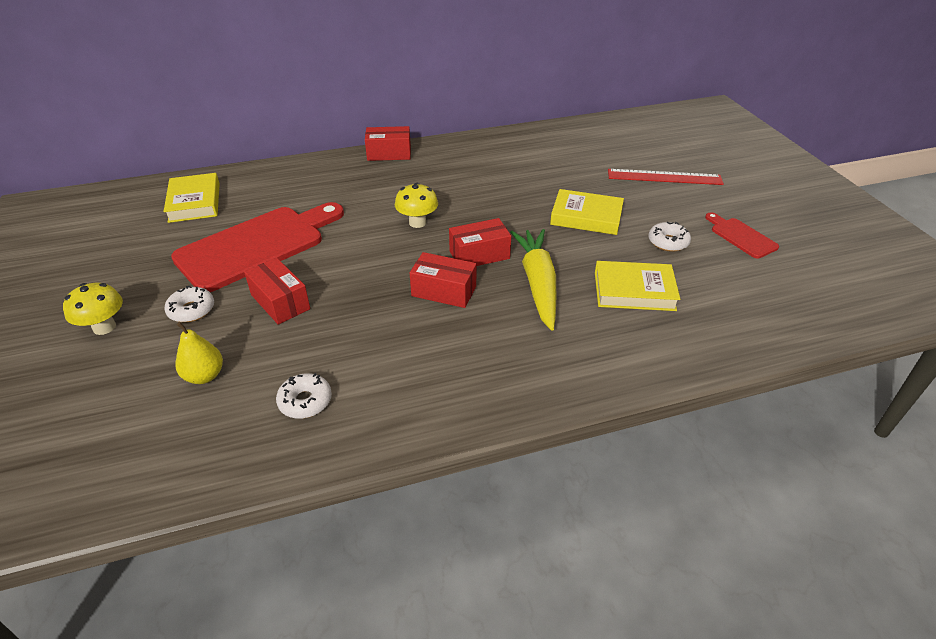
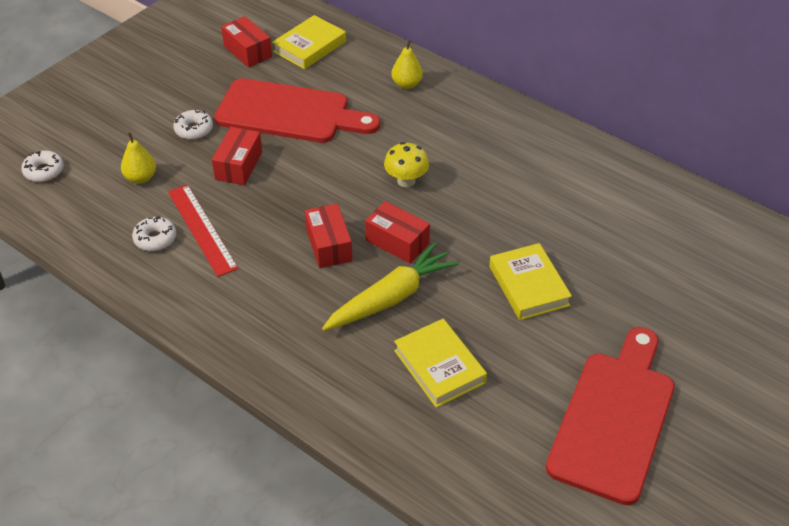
camera: 55 degrees right, 5 degrees up
(104, 327) = (146, 103): yellow mushroom -> none
(313, 178) = (407, 84): none -> yellow pear
(389, 153) = (495, 104): red box -> red box (248, 51)
(664, 177) = (673, 316): red ruler -> red ruler (202, 229)
(668, 242) = (544, 363): white donut -> white donut (44, 171)
(741, 236) = (614, 419): red cutting board -> red cutting board, size x2.16

